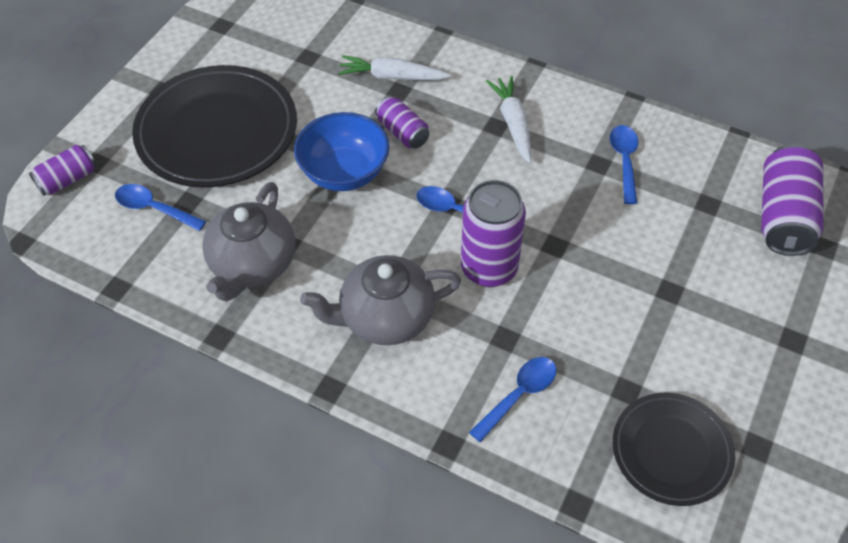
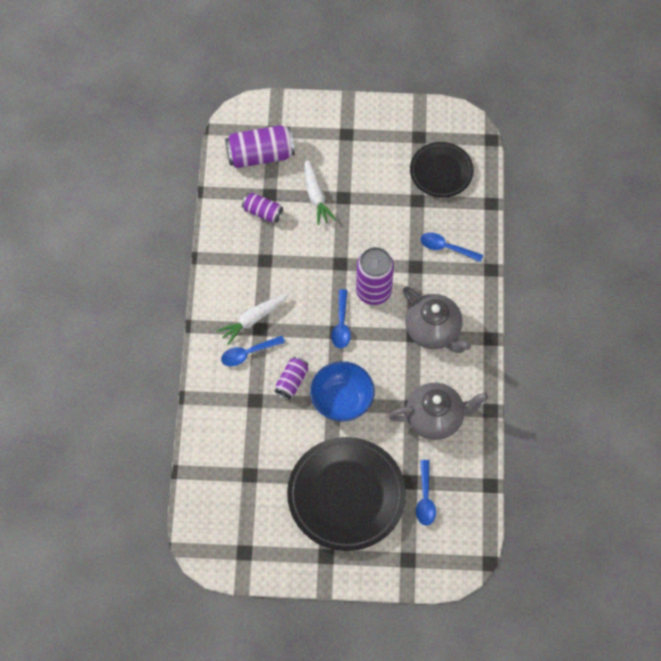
camera: 115 degrees left, 10 degrees up
(68, 179) = (430, 567): purple can -> purple can (262, 212)
(392, 77) = (244, 410): white carrot -> white carrot (315, 195)
(624, 161) = (256, 247): blue spoon -> blue spoon (248, 353)

